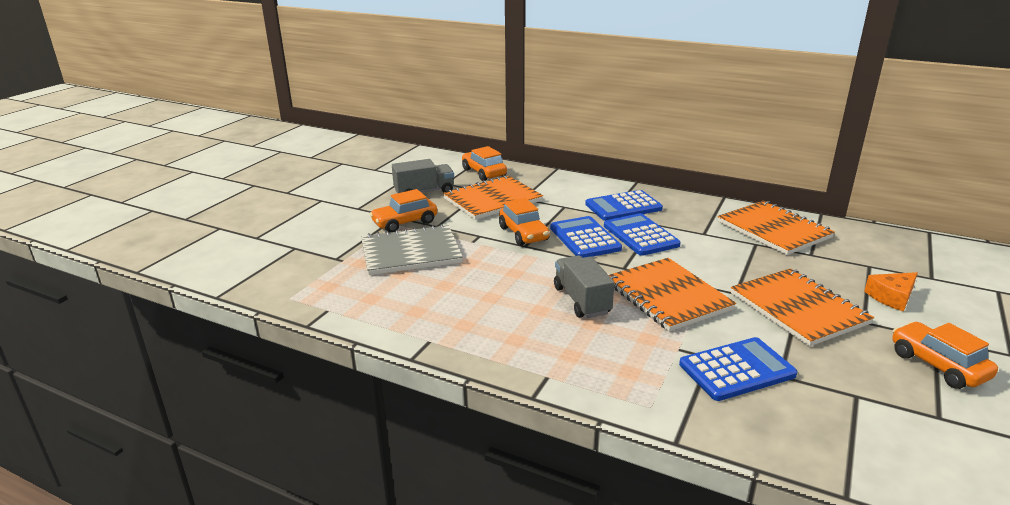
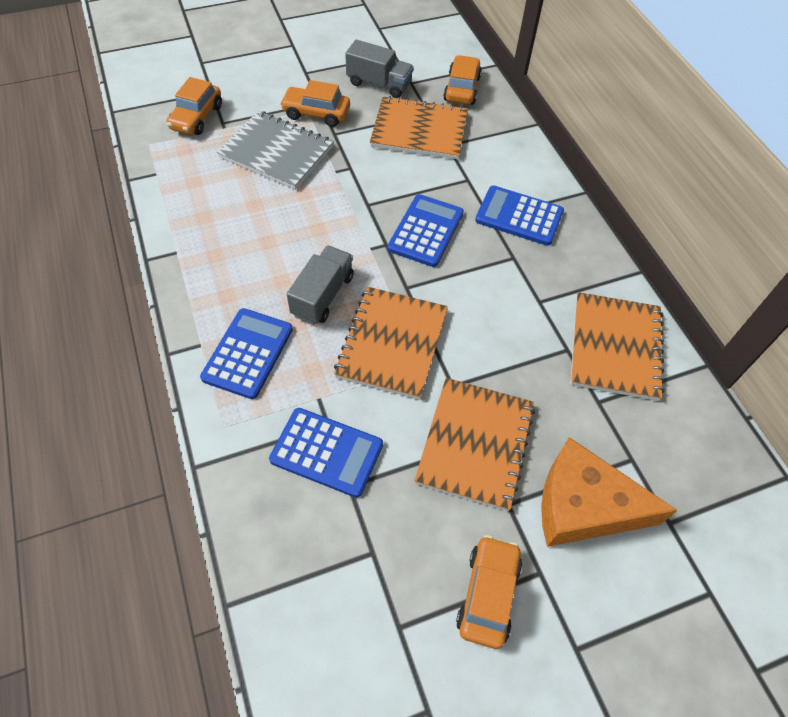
camera: 40 degrees right, 30 degrees up
(523, 234) = (385, 190): orange car -> orange car (196, 117)
(640, 235) = (478, 262): blue calculator -> blue calculator (248, 353)
(892, 297) = (584, 506): orange cheese -> orange cheese, size x1.90

